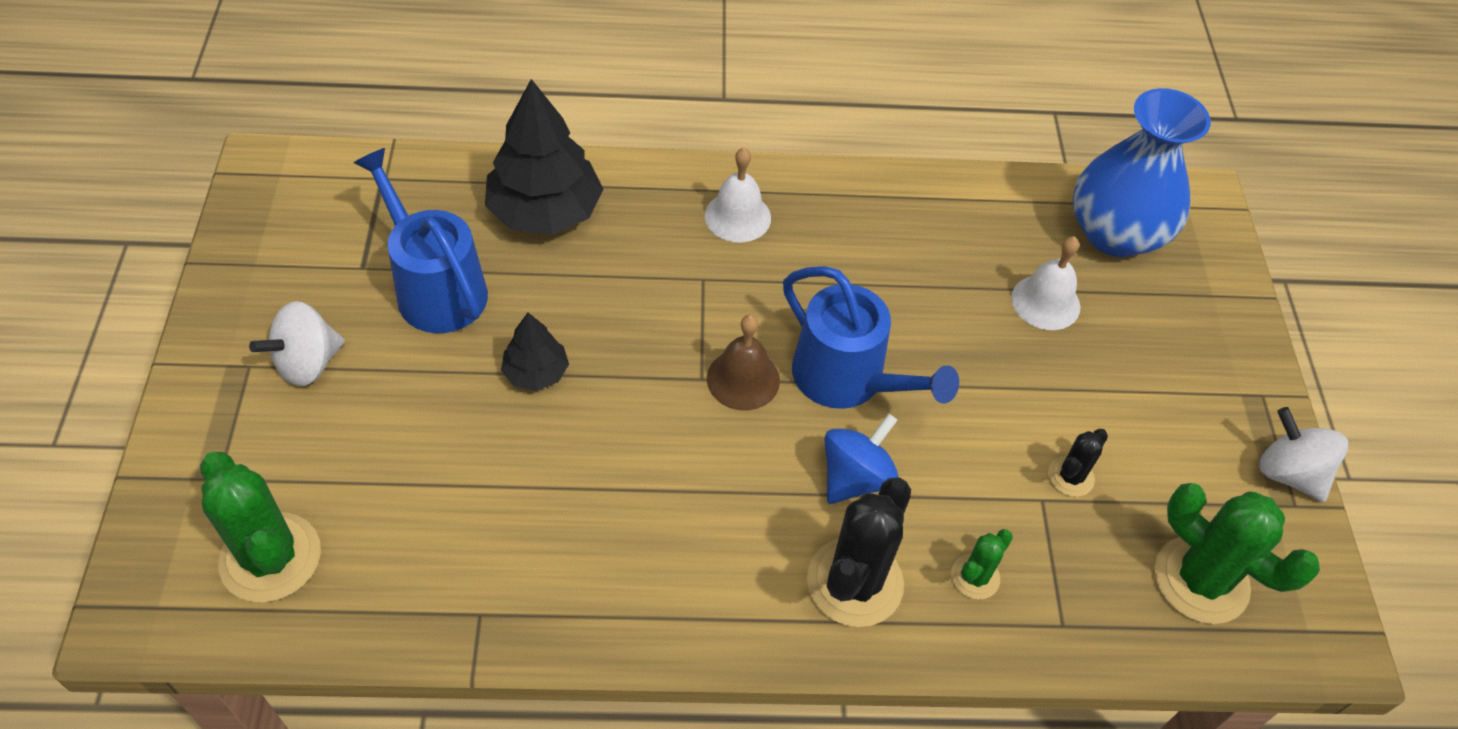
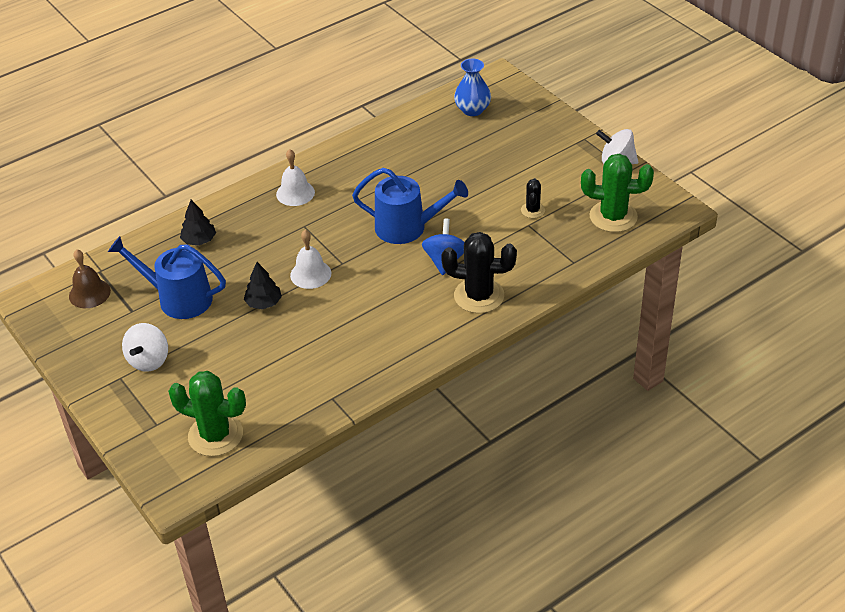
camera: 30 degrees left, 10 degrees down
(545, 211) = (199, 240): black tree -> black tree, size x0.52
(743, 379) = (361, 253): brown bell -> brown bell (89, 293)
(854, 582) = (479, 296): black cactus -> black cactus turned 75 degrees counterclockwise
(975, 577) = (525, 266): green cactus -> none
(1045, 302) = (466, 152): white bell -> white bell (310, 274)
(1115, 233) = (472, 110): blue vase -> blue vase, size x0.61

